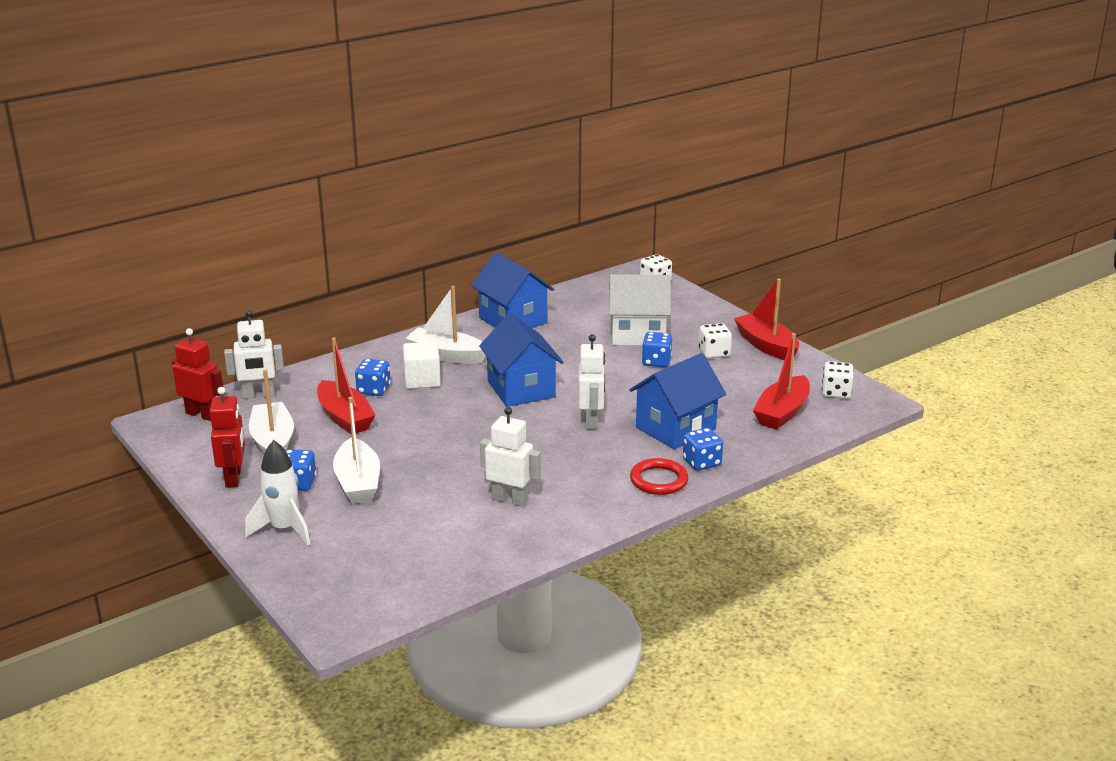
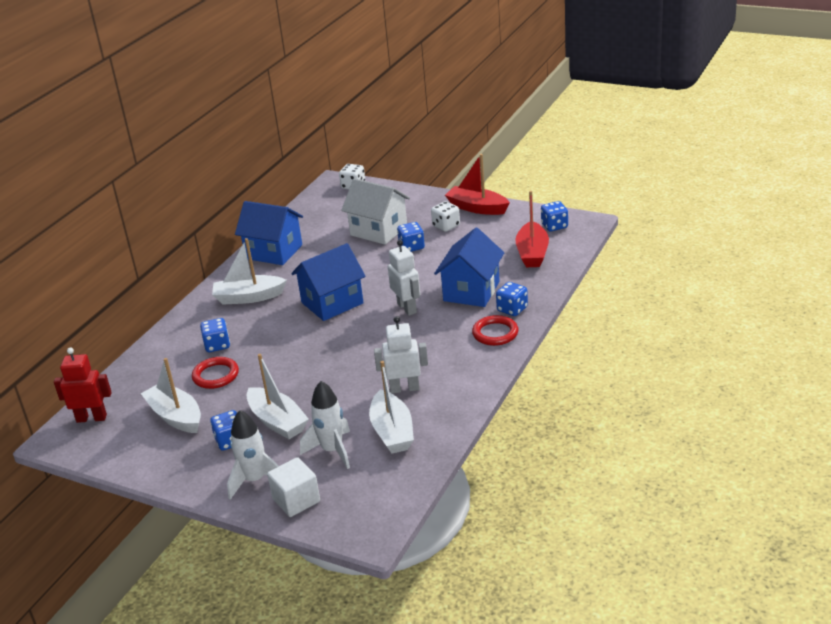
camera: 25 degrees left, 5 degrees up
(233, 478) = (172, 457): red robot -> none
(258, 395) = (124, 384): white robot -> none
(345, 417) = (215, 375): red boat -> red ring
(381, 531) = (332, 451): none -> white rocket
(422, 380) = (248, 323): white cube -> white cube (296, 500)
(456, 537) = (392, 432): none -> white boat
(521, 389) = (332, 303): blue house -> blue house turned 75 degrees counterclockwise
(638, 334) = (379, 231): white house -> white house turned 60 degrees clockwise
(836, 393) = (554, 226): white dice -> blue dice

